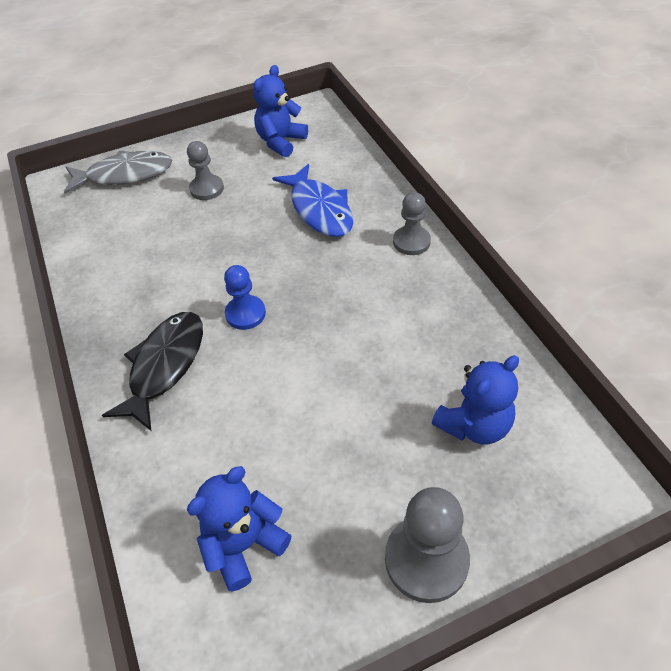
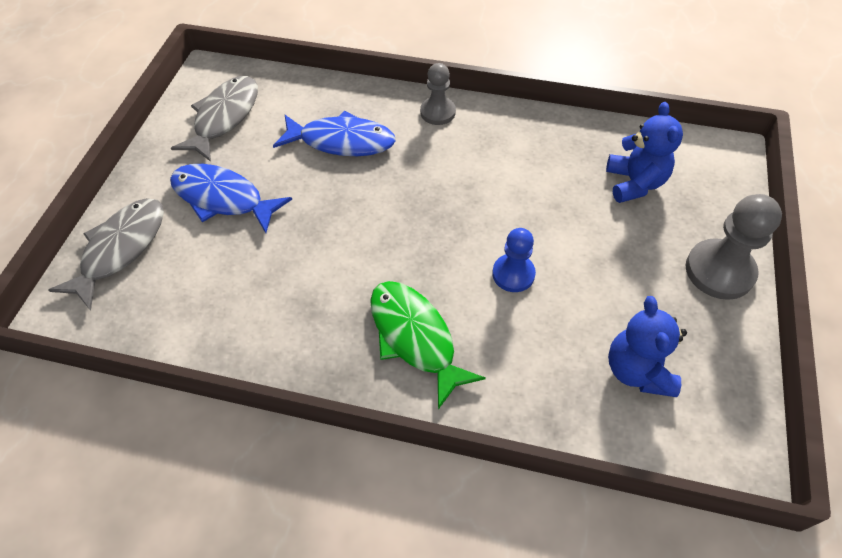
camera: 55 degrees left, 5 degrees up
(165, 366) = (415, 337): black fish -> green fish
(207, 189) = (223, 198): grey pawn -> blue fish
(245, 314) = (410, 251): blue pawn -> blue pawn (513, 274)
(281, 142) = (225, 117): blue teddy bear -> grey fish

